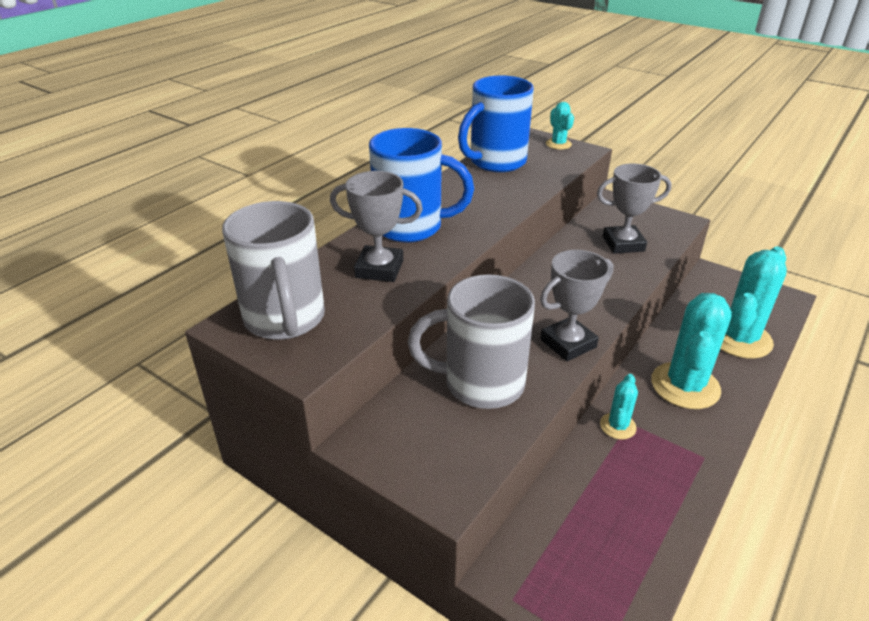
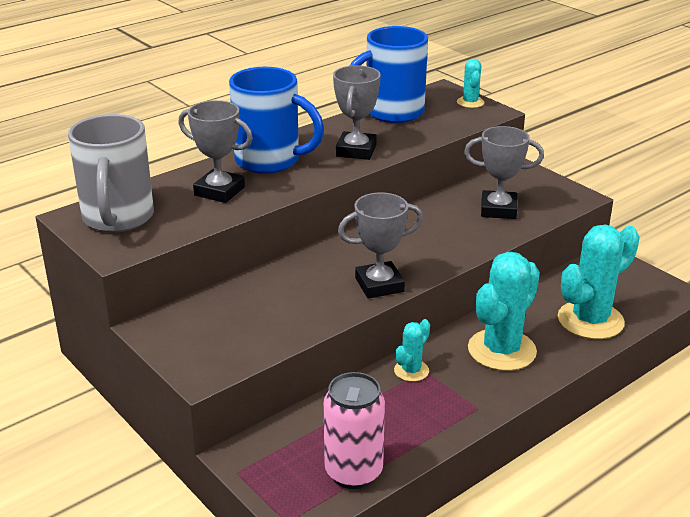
camera: 15 degrees right, 5 degrees down
(480, 384) = (278, 303): grey mug -> none
(488, 205) = (356, 150): none -> grey trophy
(634, 568) = (353, 472): none -> pink can

